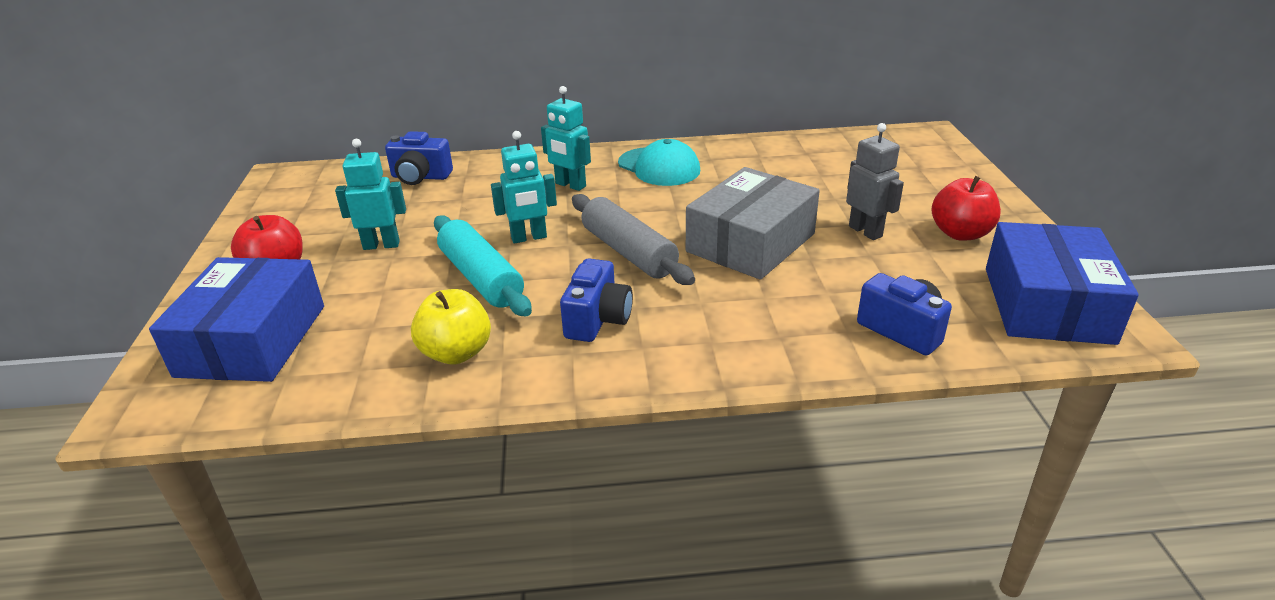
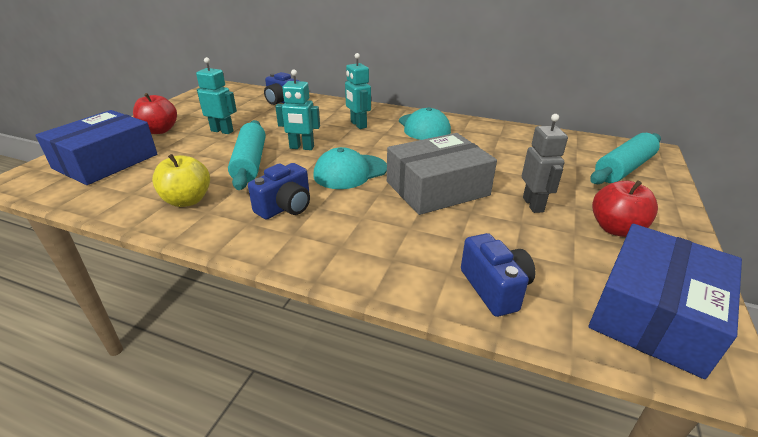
camera: 25 degrees right, 0 degrees up
(628, 252) = (350, 172): grey rolling pin -> turquoise cap
(918, 163) = (623, 168): none -> turquoise rolling pin

